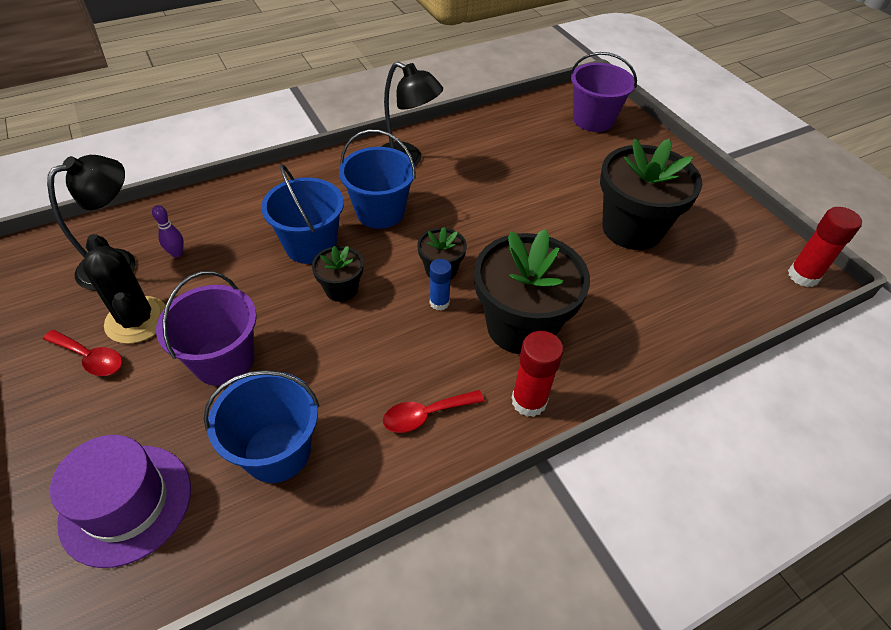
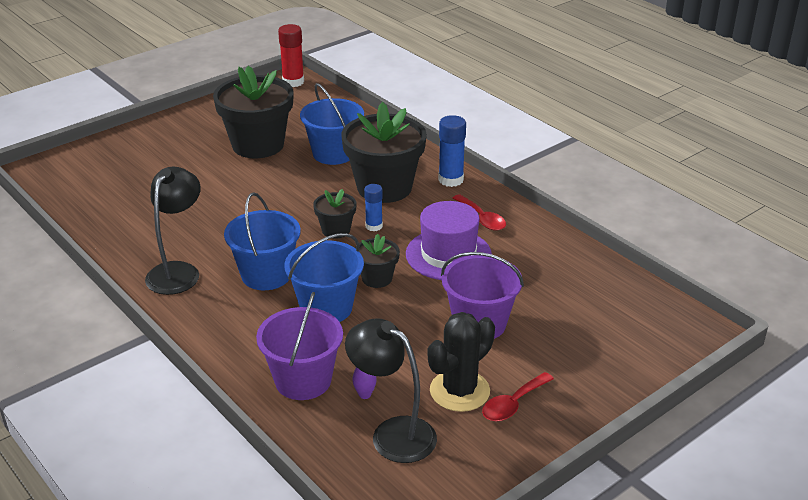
camera: 100 degrees left, 15 degrees down
(90, 358) = (513, 404): red spoon -> red spoon turned 150 degrees counterclockwise
(126, 503) = (619, 333): purple hat -> purple hat (448, 254)
(277, 452) = (544, 276): blue bucket -> blue bucket (333, 153)
(529, 401) = (451, 180): red glue stick -> blue glue stick
(593, 120) = (92, 167): purple bucket -> purple bucket (303, 380)

